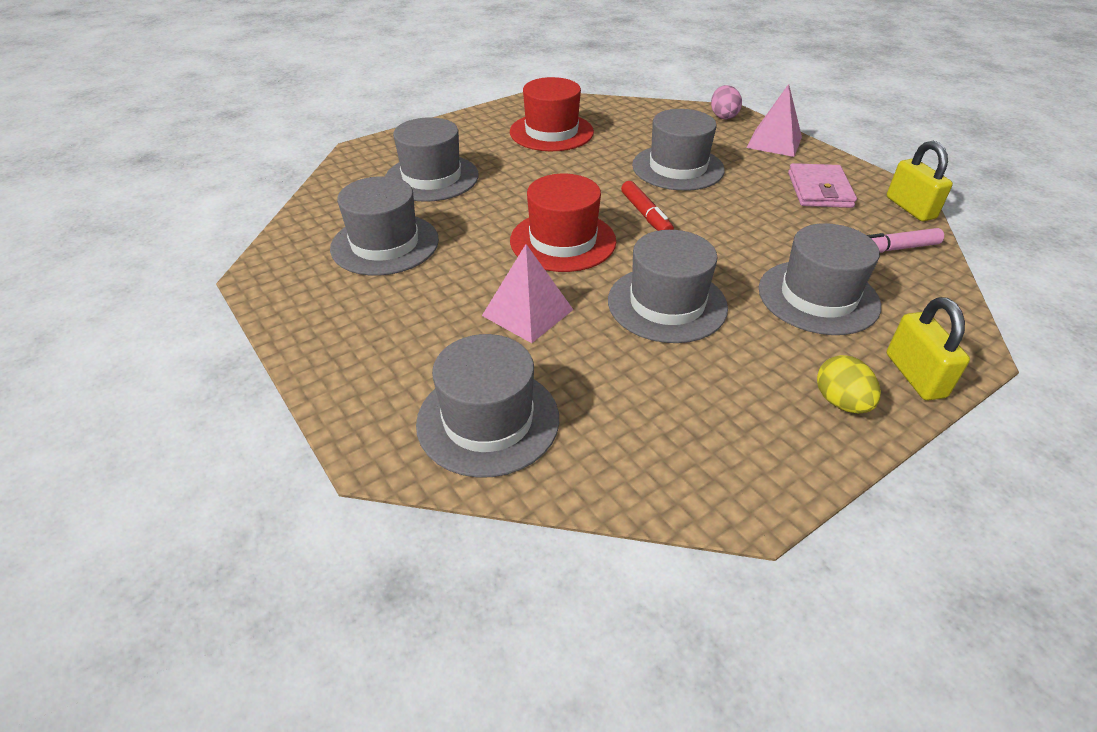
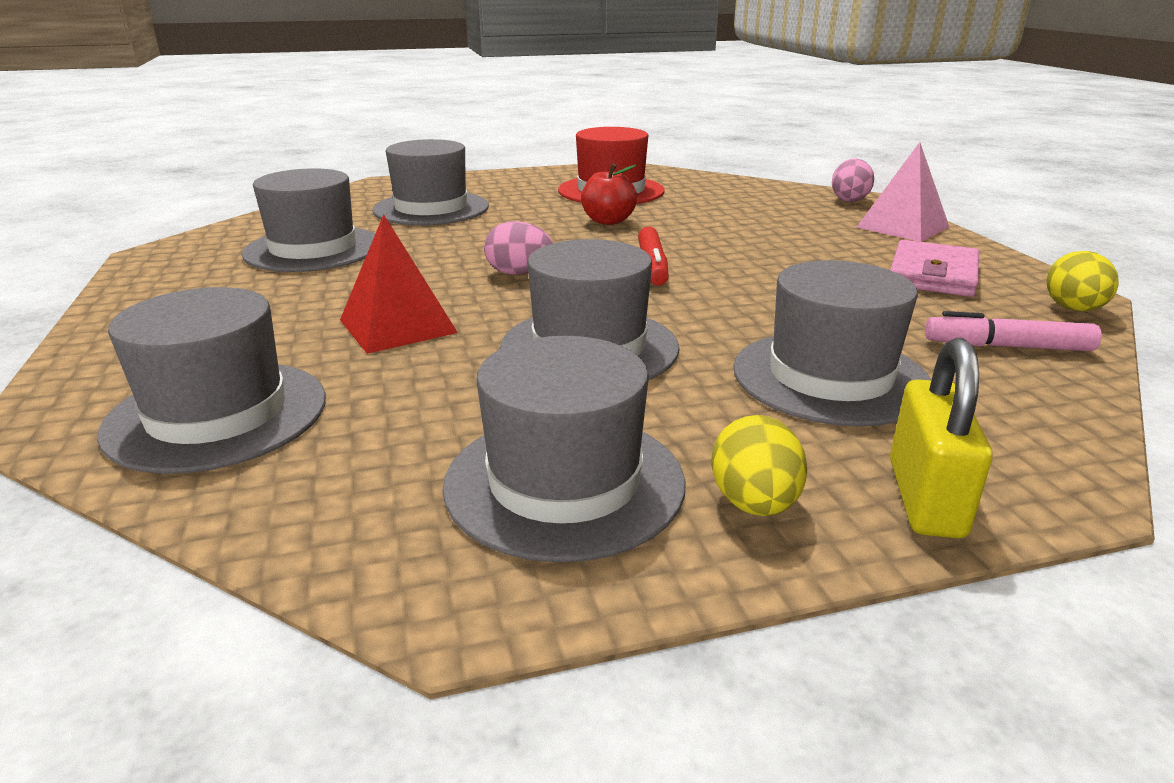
camera: 20 degrees right, 15 degrees down
(527, 312) = (397, 326): pink pyramid -> red pyramid
(563, 241) = (519, 273): red hat -> pink egg
(578, 170) = (608, 221): none -> red apple
(678, 168) = (741, 233): grey hat -> grey hat (564, 482)
(910, 208) = (1073, 309): yellow padlock -> yellow egg

